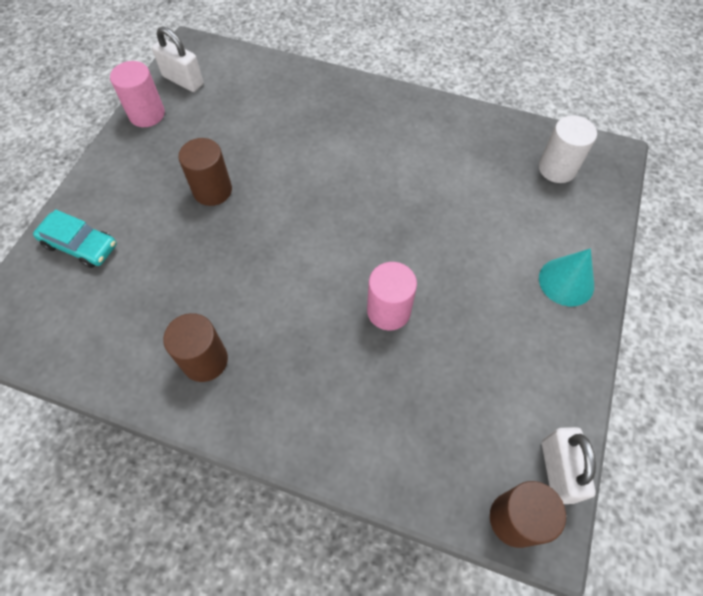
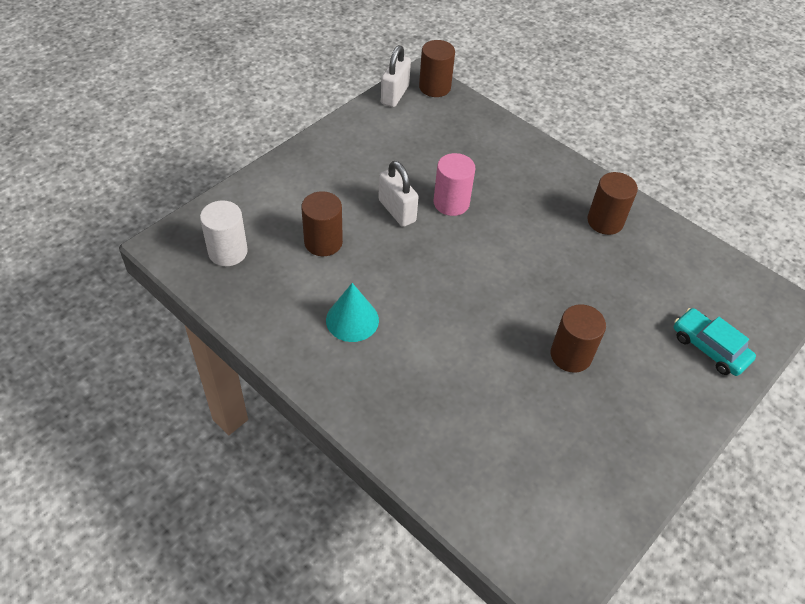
camera: 160 degrees left, 10 degrees down
(147, 114) = (632, 484): pink cylinder -> none
(183, 80) = (578, 523): white padlock -> white padlock (397, 211)
(484, 210) = (323, 242): none -> brown cylinder
(566, 281) = (302, 173): turquoise cone -> turquoise cone (352, 320)

